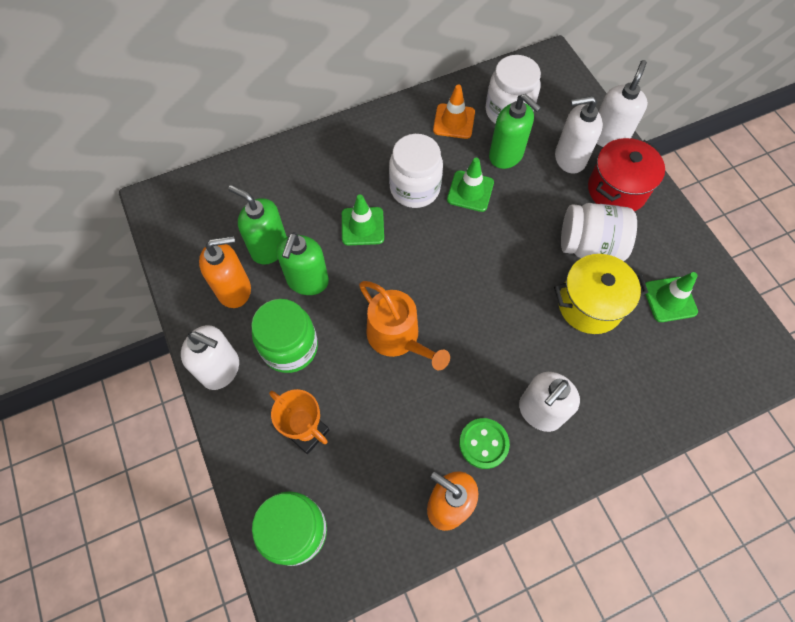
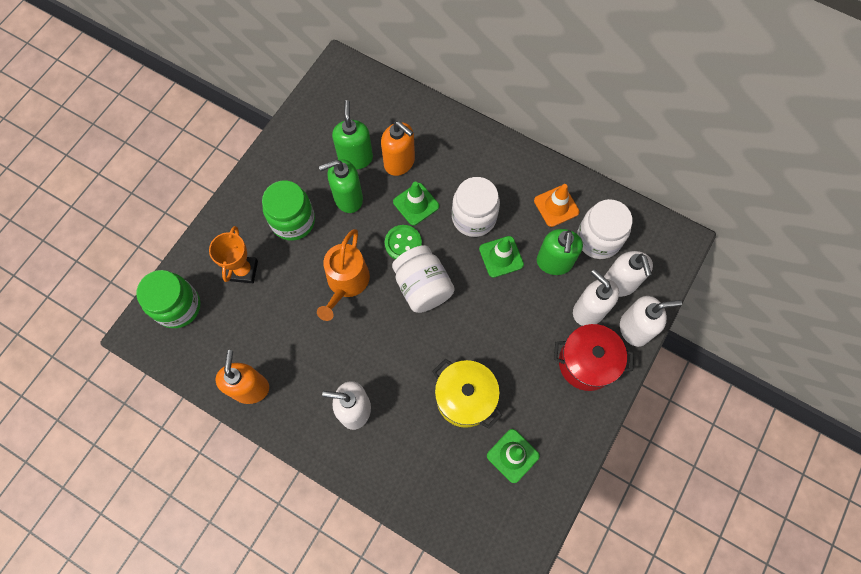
camera: 55 degrees right, 5 degrees up
(221, 369) = (251, 192): white soap dispenser -> white soap dispenser (619, 283)
(234, 290) = (310, 159): orange soap dispenser -> orange soap dispenser (399, 162)
(483, 443) = (307, 386): green button -> green button (403, 243)
(590, 246) = (517, 370): white jar -> white jar (422, 287)

